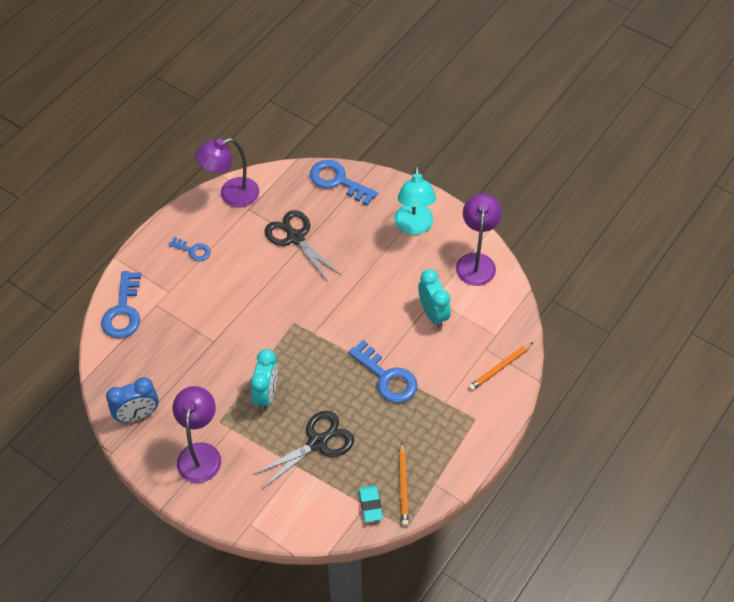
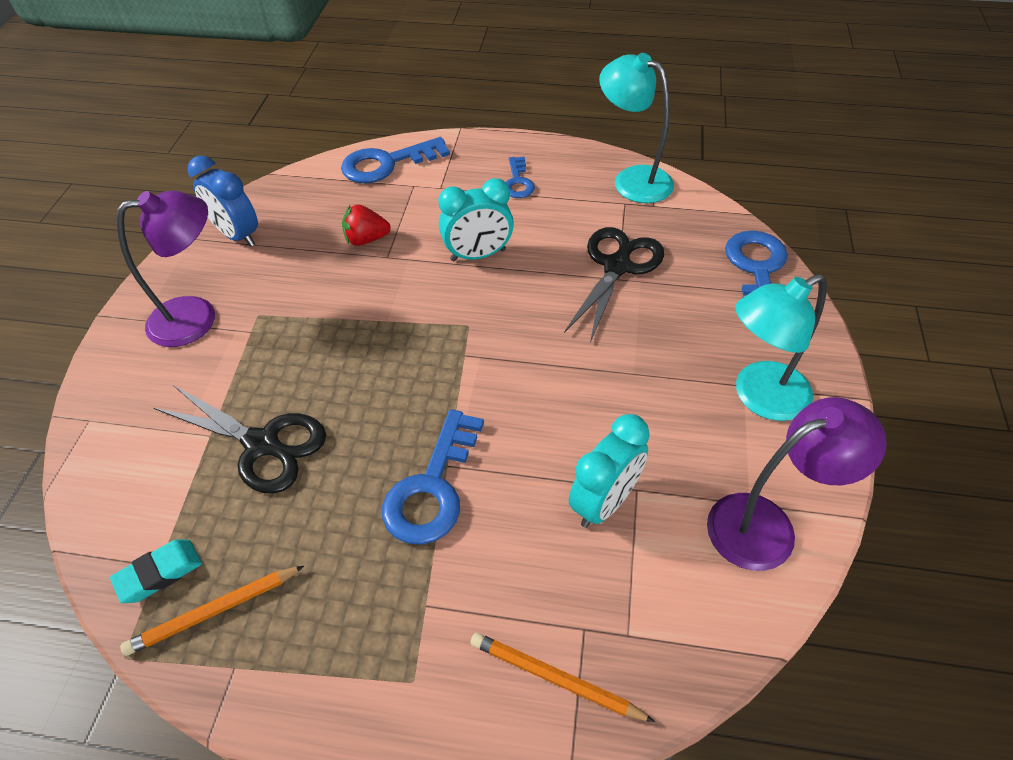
camera: 65 degrees right, 5 degrees down
(191, 347) = (366, 239): none -> red strawberry
(231, 195) = (632, 179): purple lamp -> turquoise lamp
(266, 394) = (326, 346): turquoise clock -> turquoise clock (478, 255)

